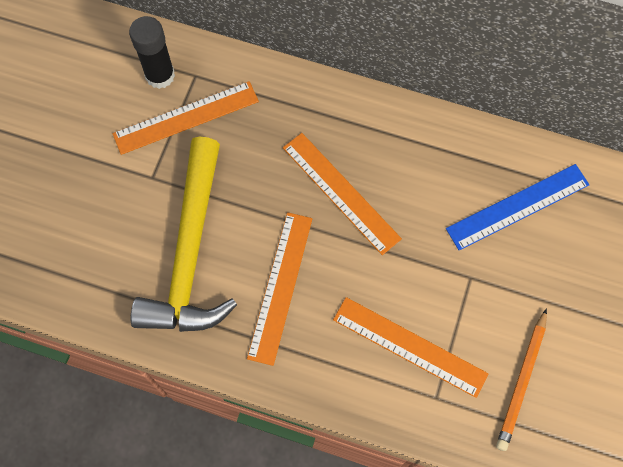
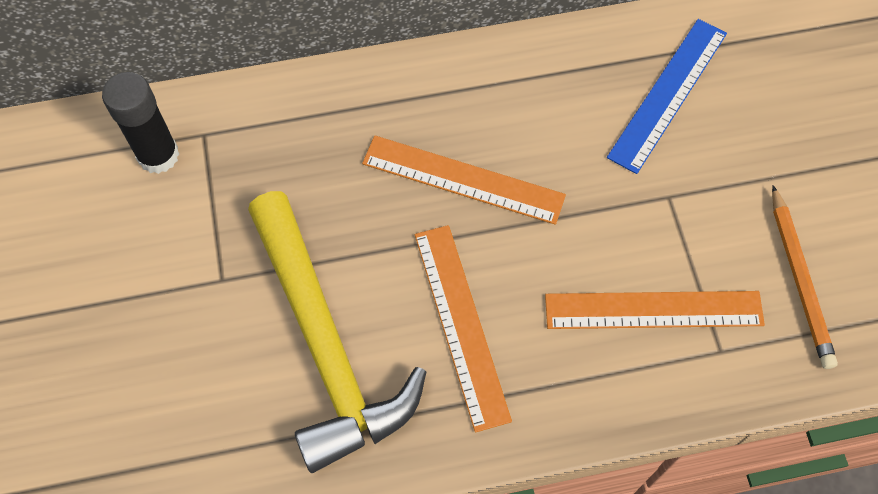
camera: 30 degrees left, 5 degrees down
(186, 118) = (222, 188): orange ruler -> none

